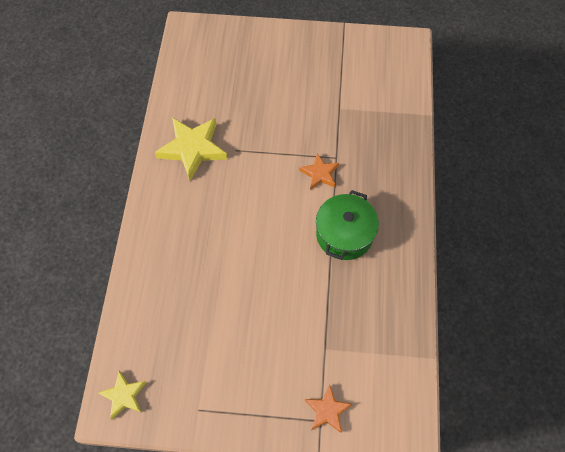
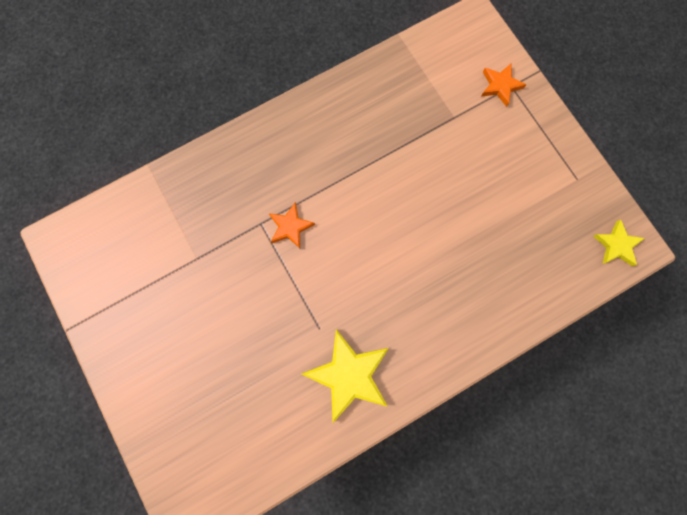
camera: 125 degrees left, 15 degrees up
(344, 234) = (340, 165): green pot -> none

